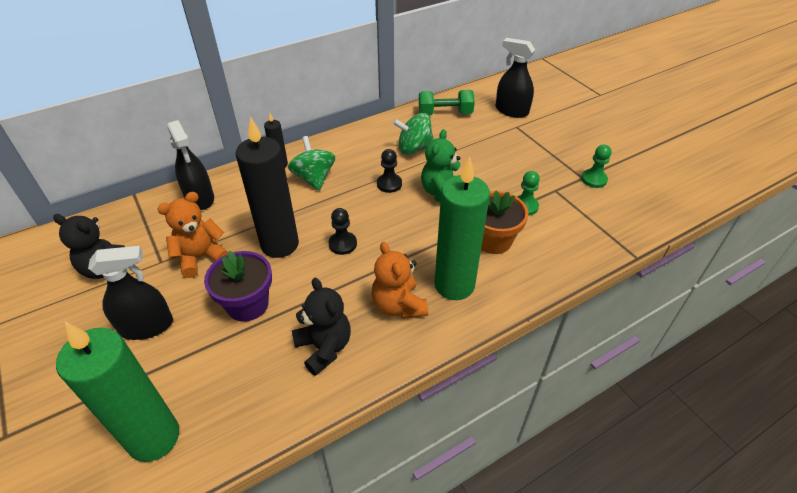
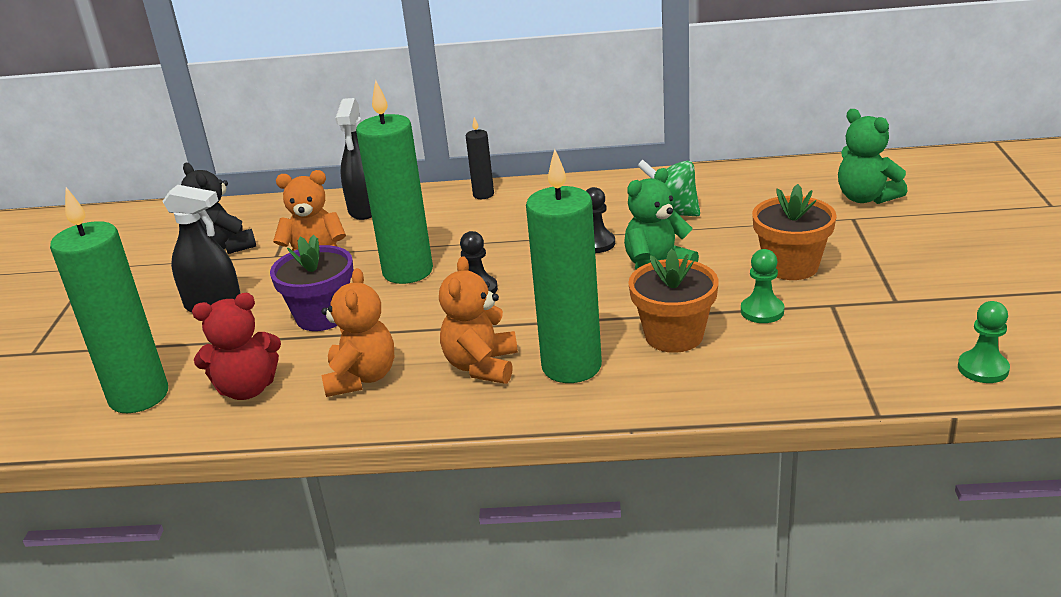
camera: 35 degrees right, 15 degrees down
(243, 392) = (247, 389): none -> red teddy bear
(280, 244) = (408, 271): black candle -> green candle
(314, 178) = (509, 217): green spinning top -> none
(324, 347) = (361, 378): black teddy bear -> orange teddy bear
(445, 114) = (756, 183): green dumbbell -> none
(511, 111) = (866, 198): black spray bottle -> green teddy bear
(513, 169) = (791, 266): none -> orange flower pot
(593, 179) = (912, 307): green pawn -> green pawn (983, 369)

